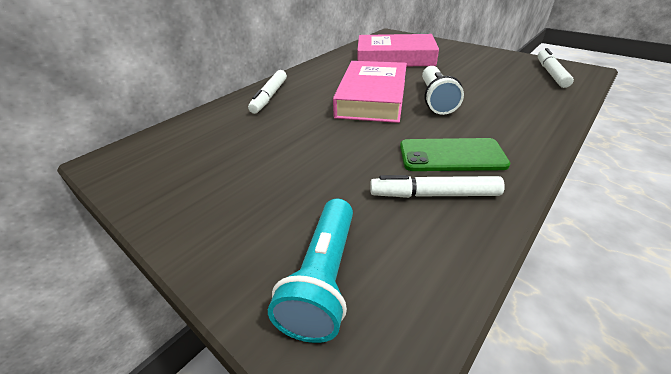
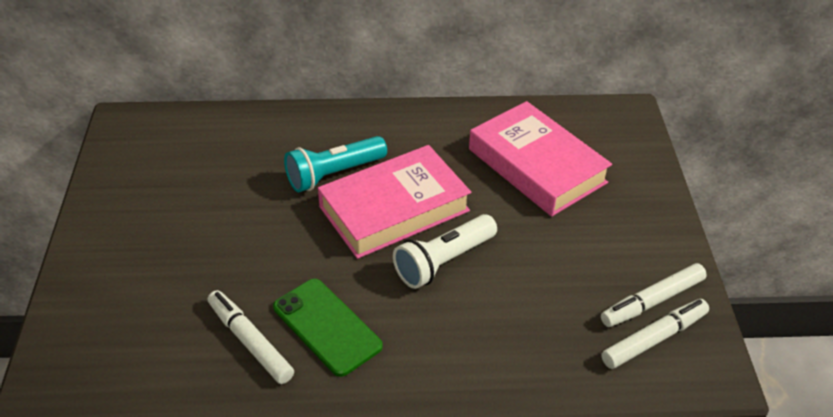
camera: 45 degrees right, 5 degrees up
(269, 96) = (317, 132): white marker -> white marker (652, 301)
(323, 278) = (105, 328): turquoise flashlight -> turquoise flashlight (333, 174)

